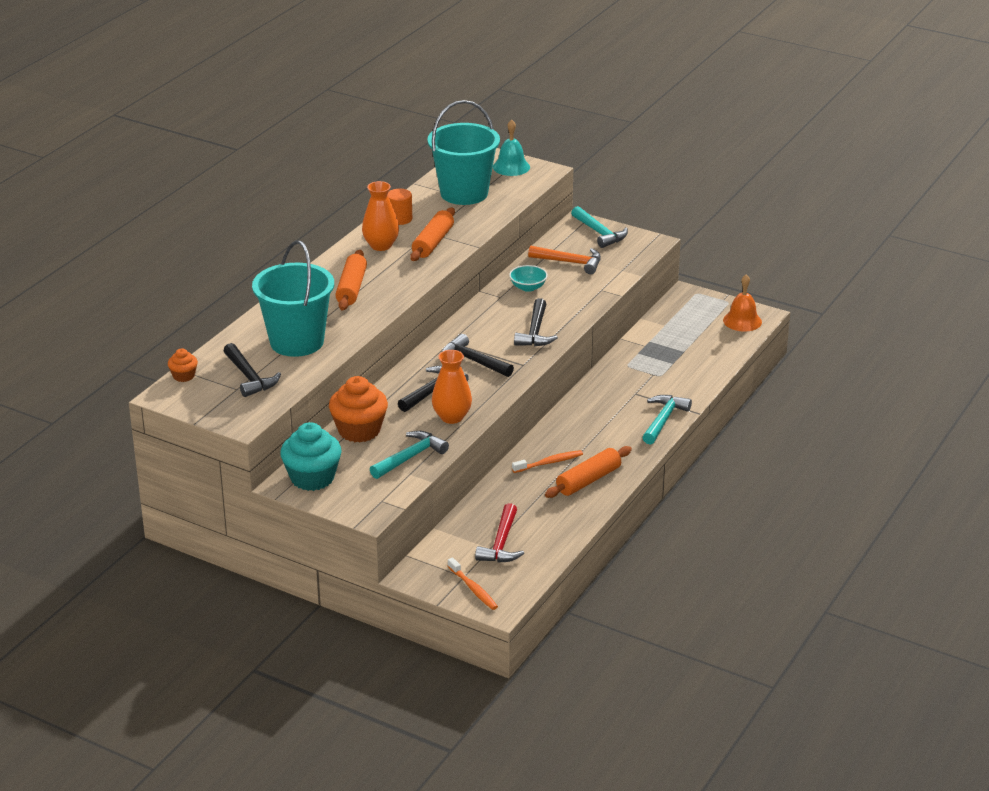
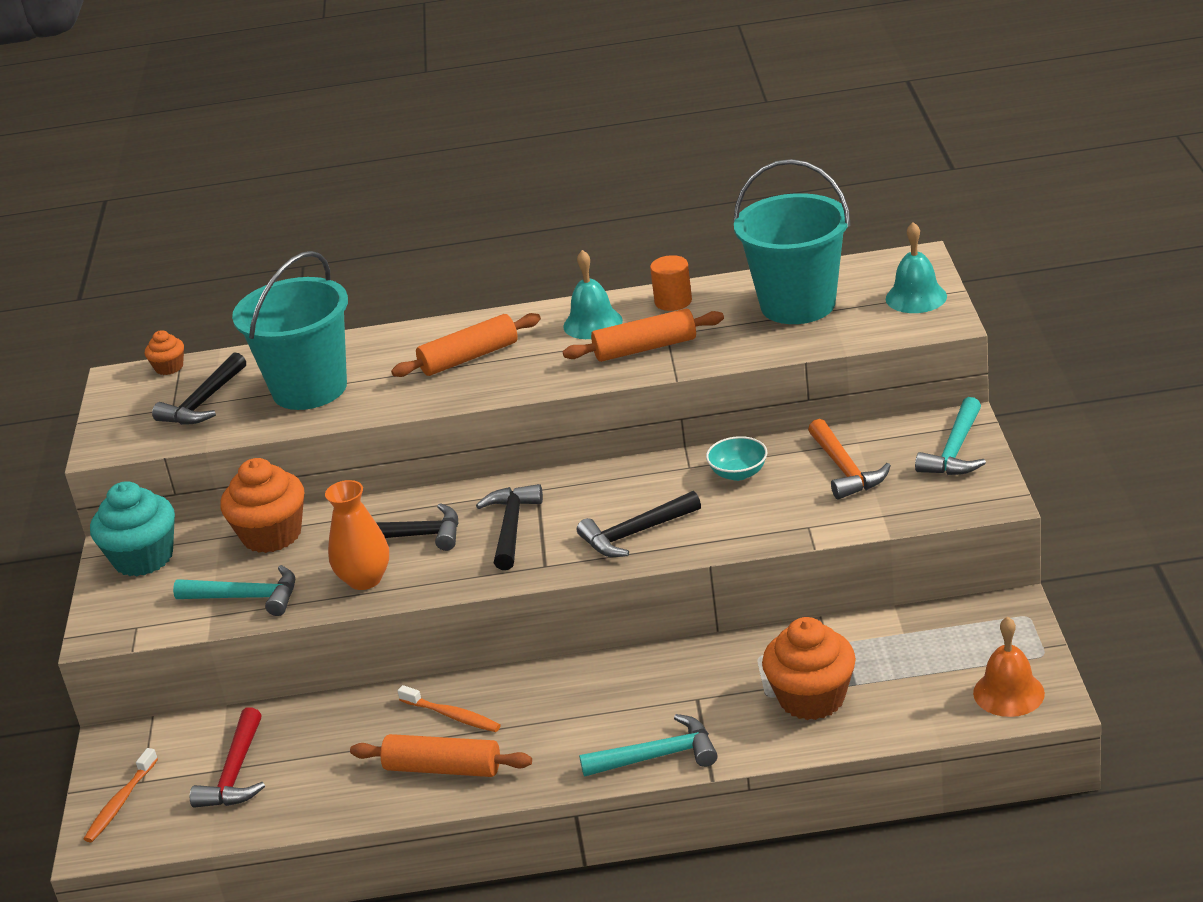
camera: 60 degrees right, 0 degrees up
(381, 245) = (593, 323): orange vase -> turquoise bell
(501, 543) = (235, 773): red hammer -> red hammer turned 60 degrees counterclockwise
(678, 366) = (811, 698): none -> orange cupcake

